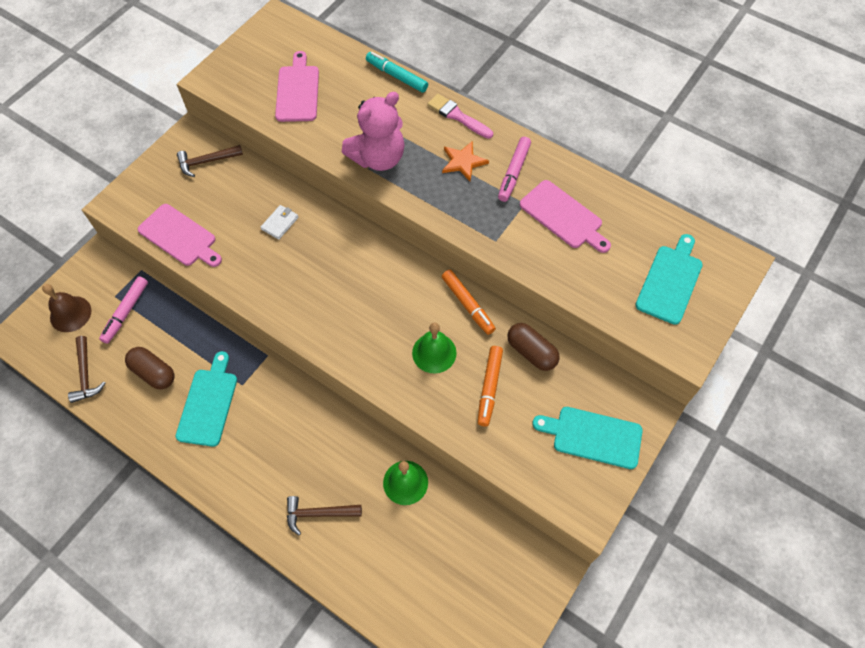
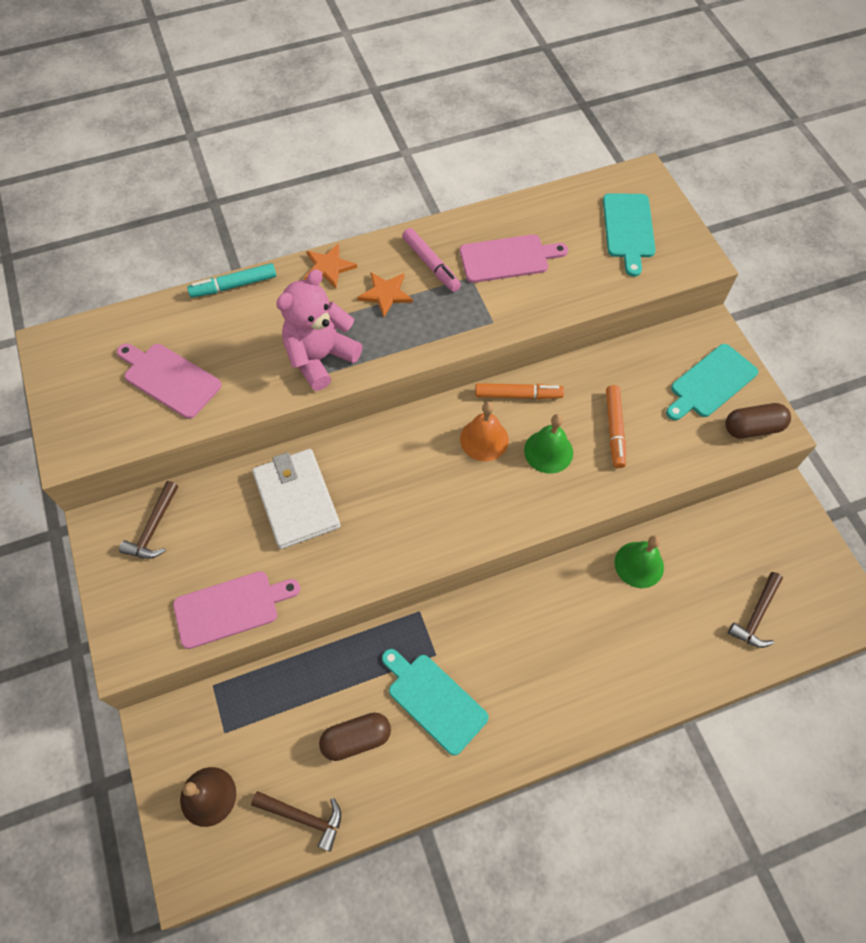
camera: 55 degrees left, 0 degrees up
(126, 312) = (256, 730): pink marker -> none
(280, 223) = (297, 500): white wallet -> white wallet, size x2.21
(318, 513) = (623, 659): brown hammer -> brown hammer (756, 615)
(378, 158) = (320, 358): pink teddy bear -> pink teddy bear turned 135 degrees counterclockwise
(412, 305) = (484, 439): none -> orange bell
(457, 116) = (329, 267): pink brush -> orange star
(489, 388) = (614, 429): orange marker -> orange marker turned 45 degrees clockwise
(531, 352) = (601, 377): brown capsule -> brown capsule (752, 428)
(670, 281) = (628, 229): turquoise cutting board -> turquoise cutting board turned 150 degrees counterclockwise

